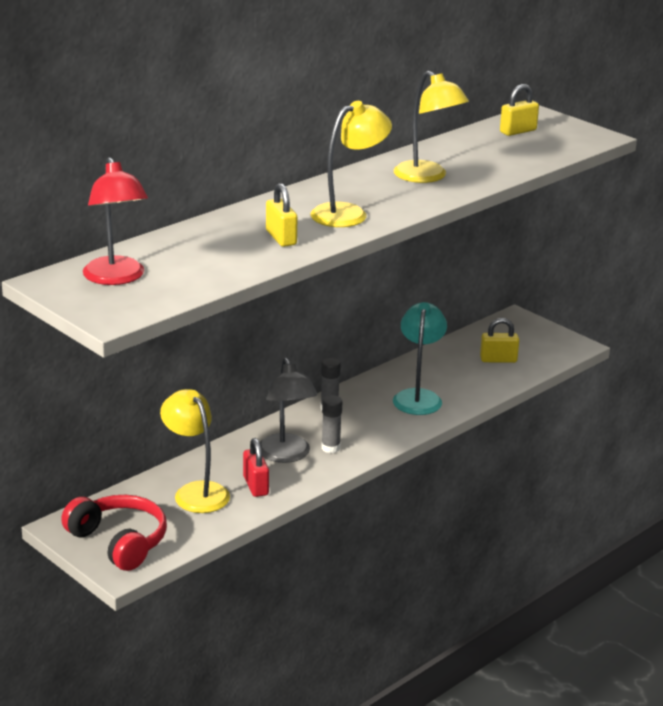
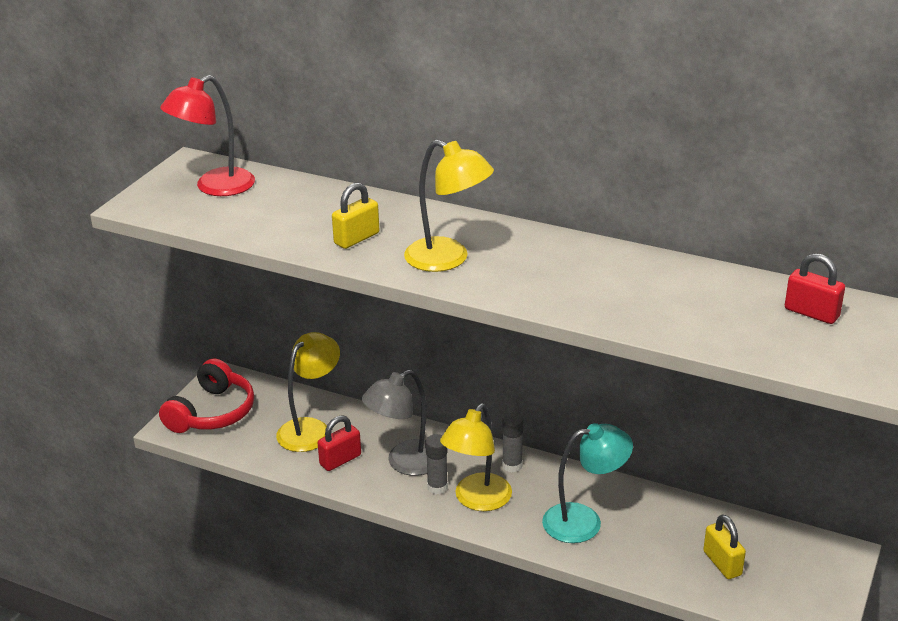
camera: 70 degrees right, 5 degrees up
(427, 177) = (594, 283): yellow lamp -> yellow lamp (477, 500)
(518, 131) = (811, 313): yellow padlock -> red padlock

